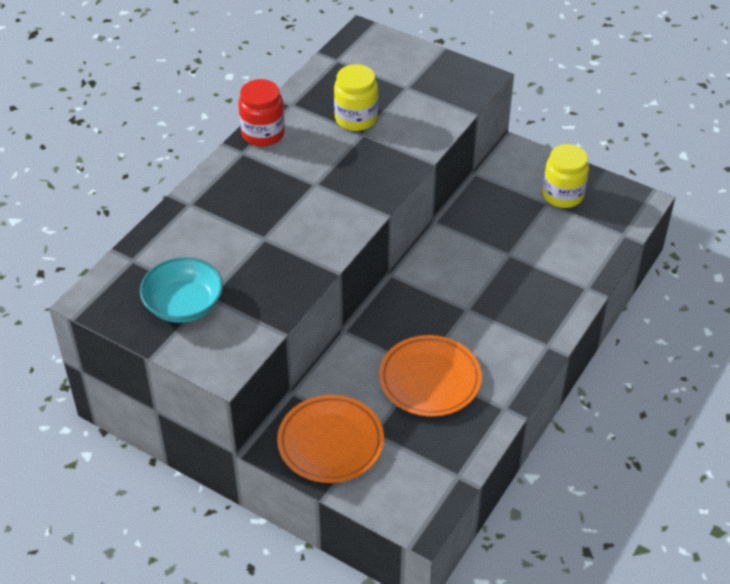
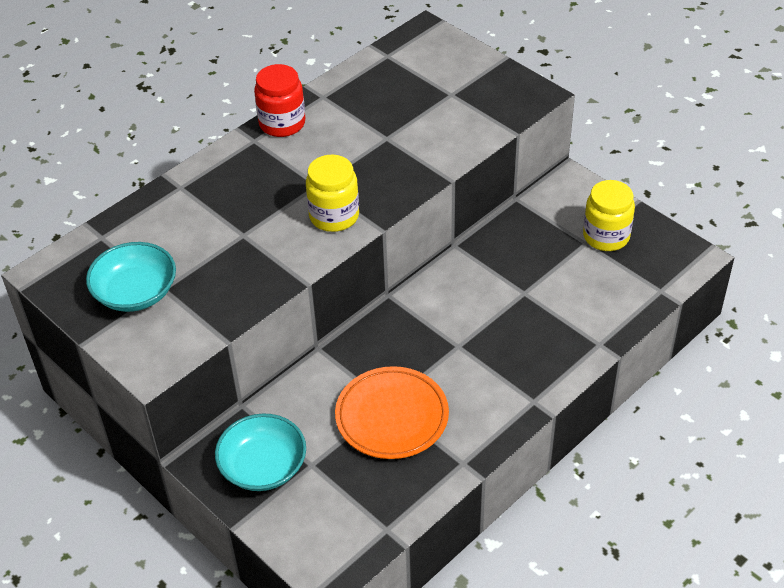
camera: 15 degrees right, 0 degrees up
(330, 442) = (263, 466): orange plate -> turquoise bowl
(356, 118) = (385, 120): yellow jar -> yellow jar (334, 216)

